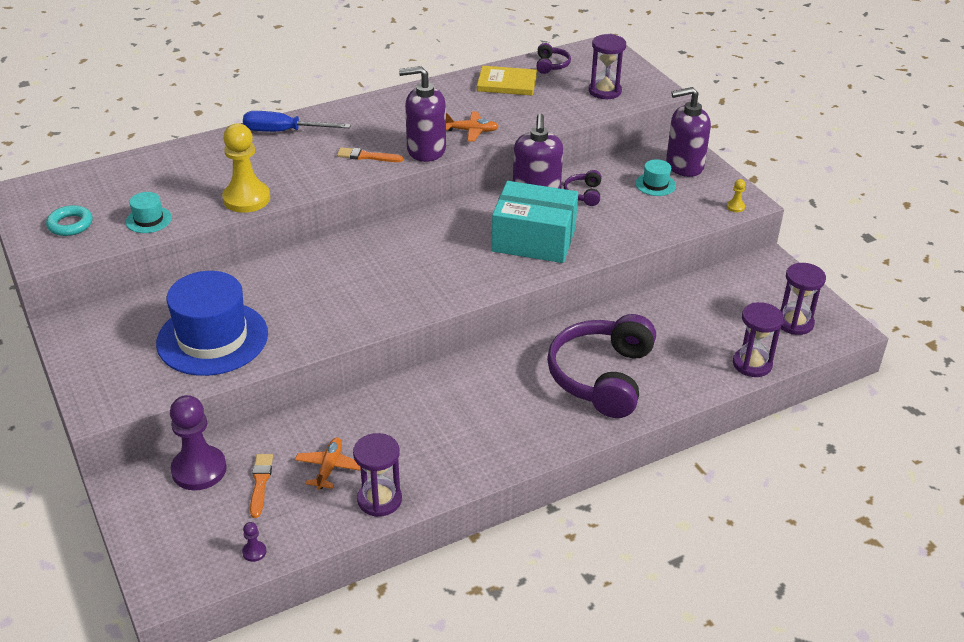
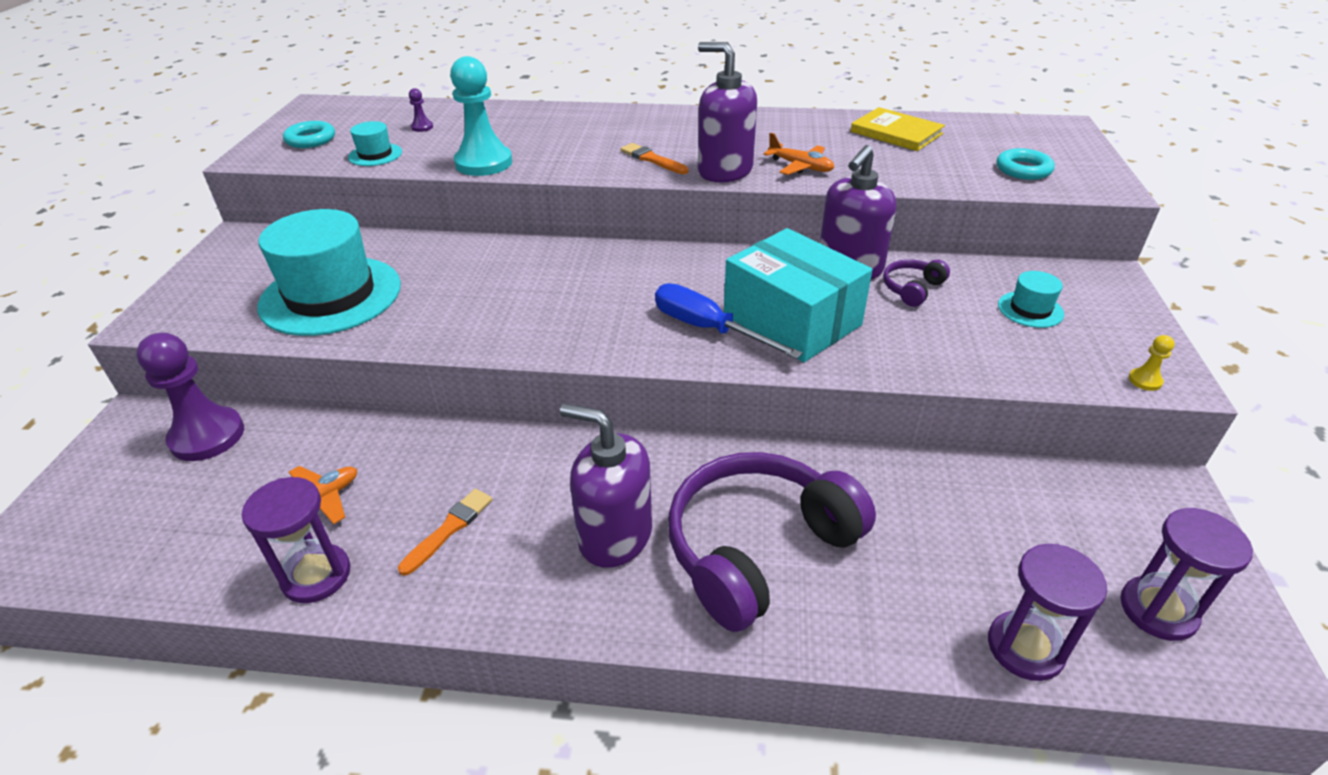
camera: 35 degrees right, 0 degrees up
(212, 338) = (331, 295): blue hat -> turquoise hat
(246, 199) = (483, 163): yellow pawn -> turquoise pawn
(254, 552) = (127, 566): purple pawn -> purple pawn (422, 127)
(260, 483) = (236, 482): orange brush -> orange brush (449, 529)
(284, 131) = (598, 117): blue screwdriver -> blue screwdriver (707, 329)
(551, 65) = (973, 128): purple headphones -> none
(605, 91) = (1023, 169): purple hourglass -> turquoise ring
(684, 165) = (1096, 299): purple soap dispenser -> purple soap dispenser (614, 535)

